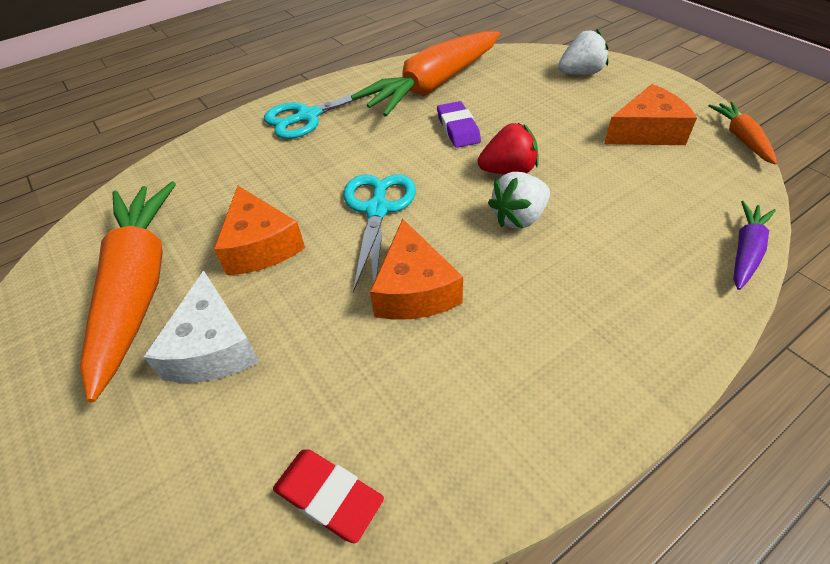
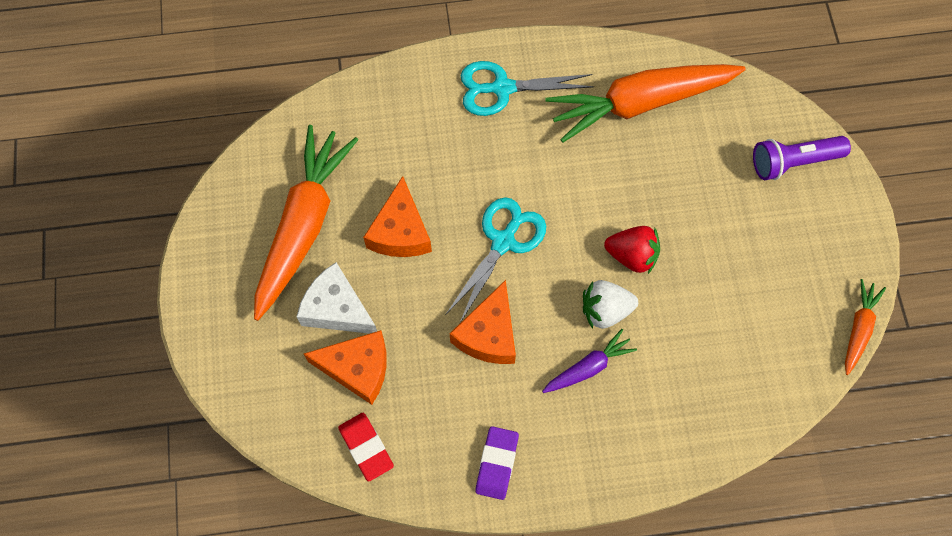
camera: 25 degrees right, 20 degrees up
(213, 347) = (337, 309): white cheese -> white cheese turned 105 degrees clockwise
(458, 129) = (624, 179): purple eraser -> purple eraser (496, 464)
(580, 73) = (793, 162): white strawberry -> purple flashlight
(646, 132) = (784, 275): orange cheese -> orange cheese (357, 368)
(745, 251) = (746, 434): purple carrot -> purple carrot (588, 367)

